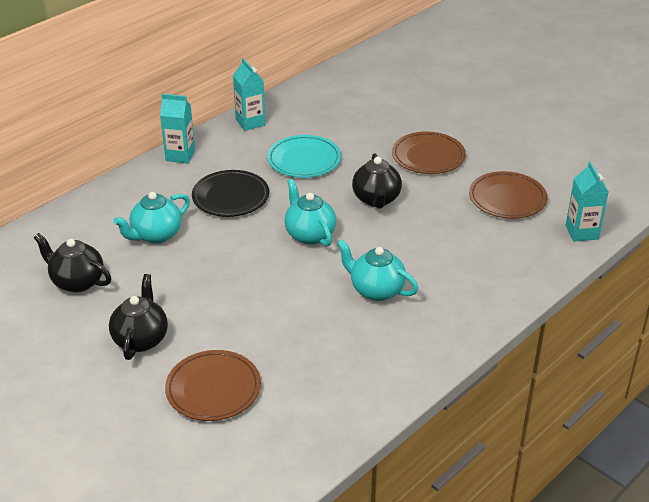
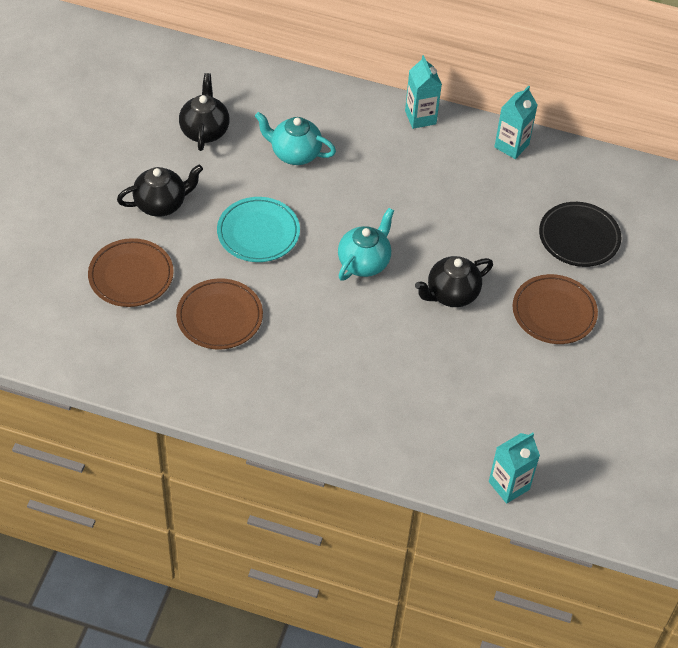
camera: 60 degrees right, 15 degrees up
(230, 197) = (382, 182): black plate -> black plate (579, 237)
(304, 160) = (477, 213): turquoise plate -> turquoise plate (258, 233)
(376, 290) = (315, 342): turquoise teapot -> none
(507, 199) = (525, 403): brown plate -> brown plate (219, 317)

